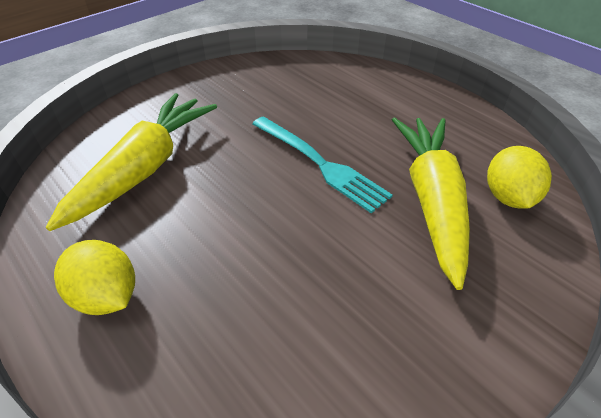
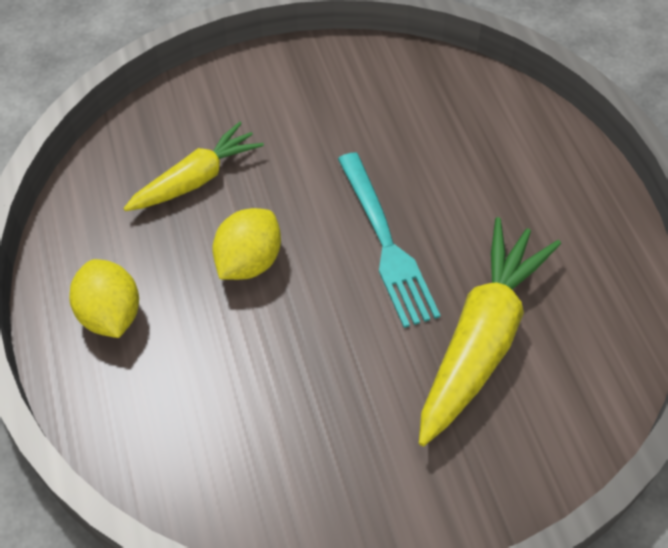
camera: 25 degrees right, 10 degrees up
(145, 168) = (196, 179): yellow carrot -> yellow carrot, size x0.63
(508, 197) = (573, 369): yellow lemon -> yellow lemon (249, 262)

